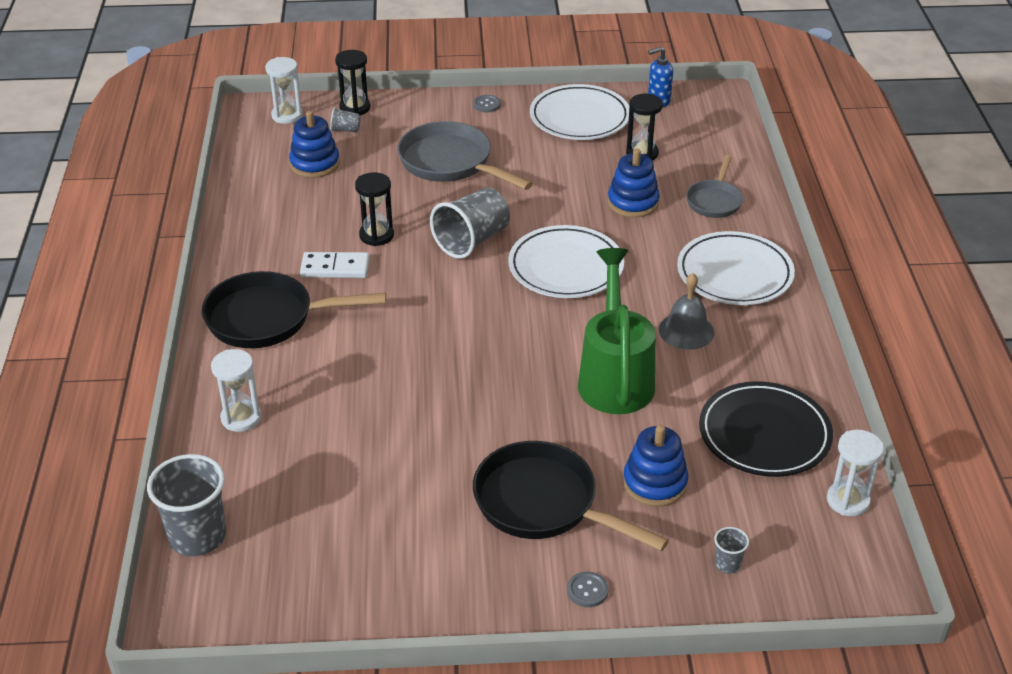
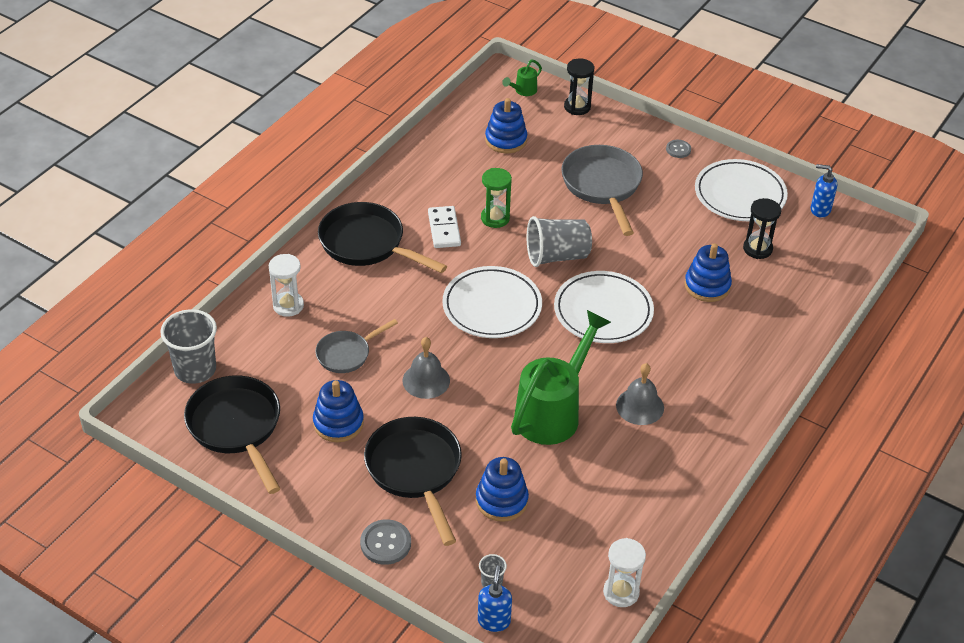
camera: 35 degrees right, 5 degrees up
(287, 115) = (523, 91): white hourglass -> green watering can
(307, 569) = (236, 427): none -> black pan
(335, 268) = (444, 229): white domino -> white domino turned 45 degrees clockwise
(345, 130) = (553, 122): grey cup -> none
(376, 235) = (495, 218): black hourglass -> green hourglass
(415, 503) = (338, 423): none -> blue stacking toy
(463, 413) = (426, 380): none -> grey bell
(587, 590) = (385, 543): grey button -> grey button, size x1.58
(714, 201) = (773, 317): grey pan -> grey pan (346, 354)
(734, 274) = (724, 382): white plate -> white plate (492, 306)
(764, 434) = (613, 512): black plate -> none
(768, 598) = (494, 621): none -> blue soap dispenser

